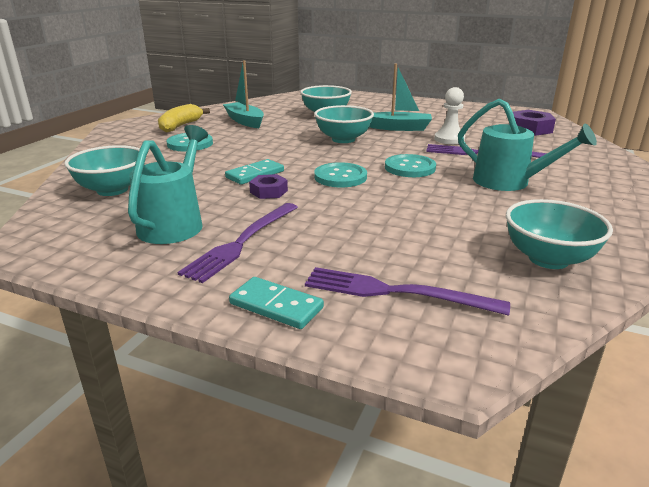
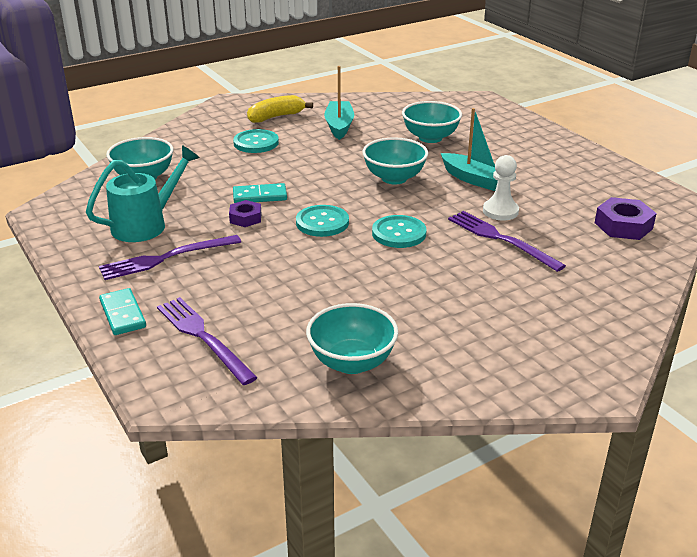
camera: 35 degrees right, 5 degrees up
(509, 182) = (462, 283): turquoise watering can -> none

